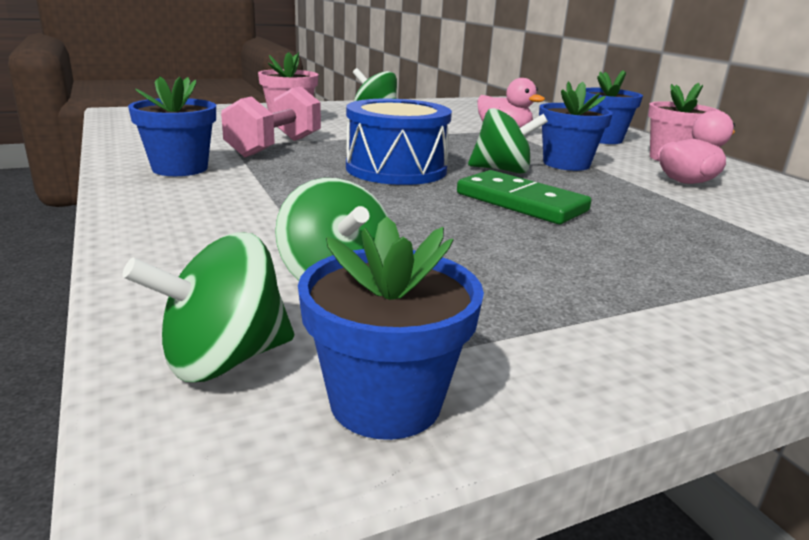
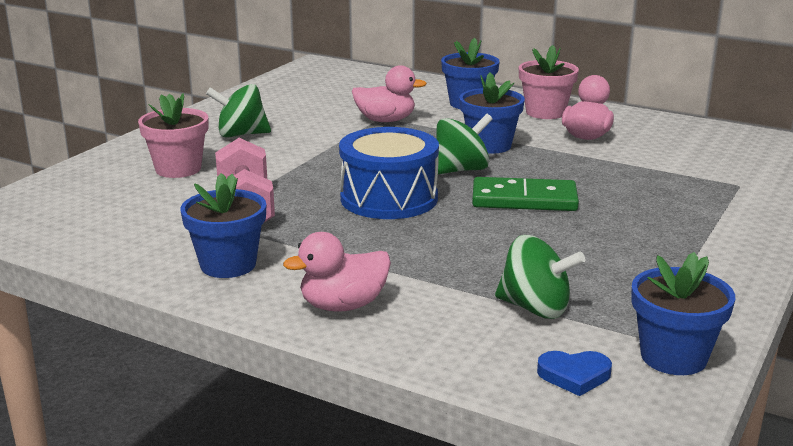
camera: 35 degrees left, 0 degrees up
(183, 216) = (343, 305): none -> pink duck
(223, 360) = (574, 375): green spinning top -> blue heart

